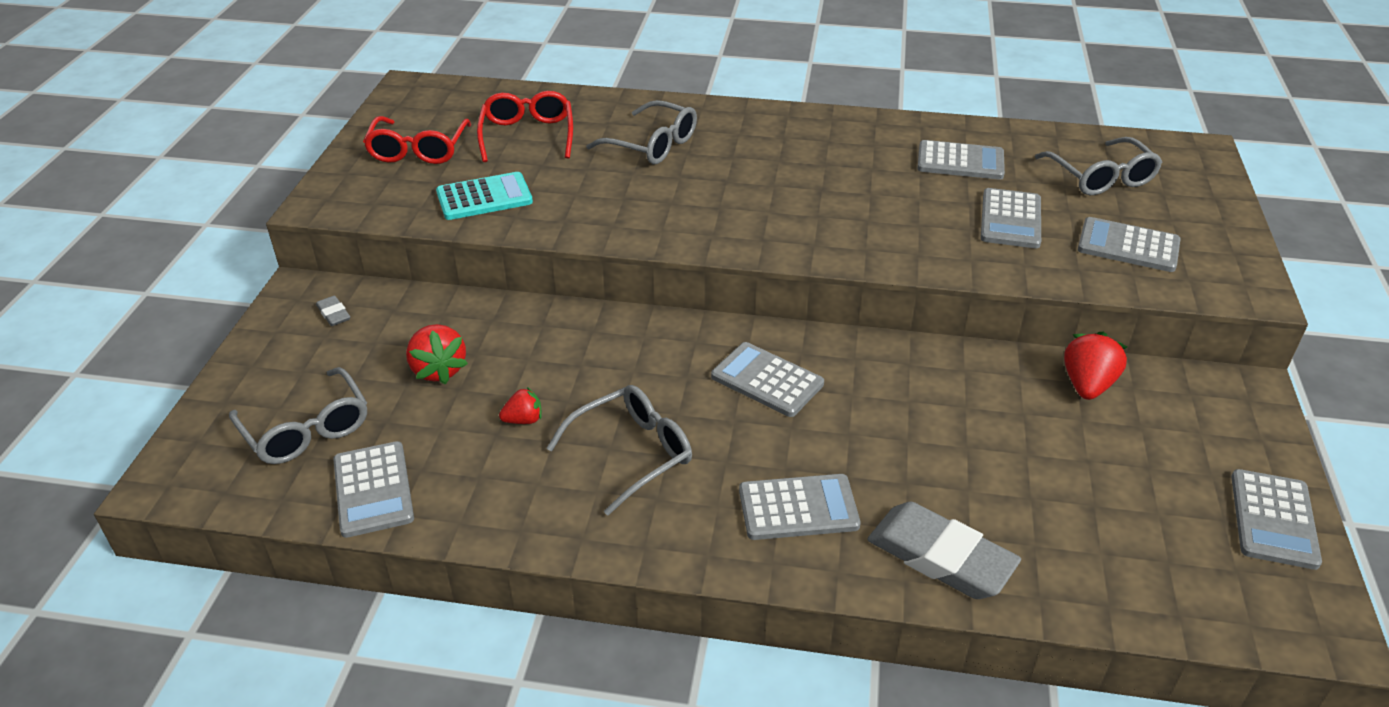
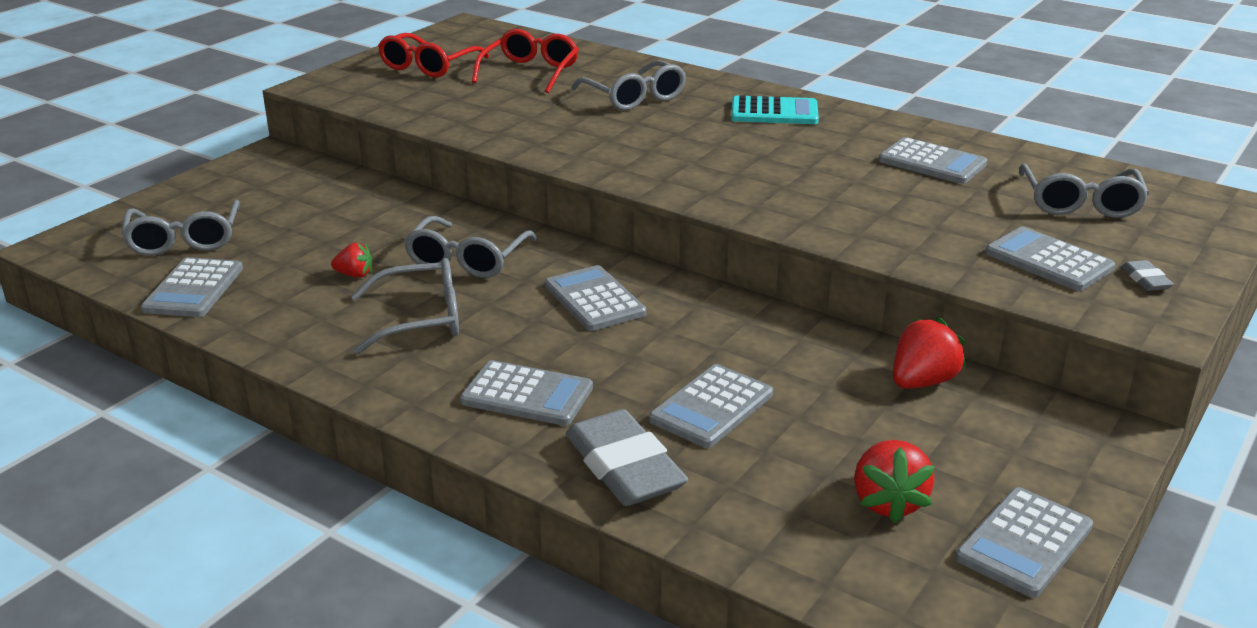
camera: 25 degrees right, 10 degrees down
(334, 314) = (278, 173): grey eraser -> grey eraser (1145, 280)
(438, 370) = (321, 226): red strawberry -> red strawberry (888, 502)
(484, 197) = (448, 105): turquoise calculator -> turquoise calculator (774, 112)
(615, 369) = (467, 260): none -> grey glasses
(1010, 219) = (936, 215): grey calculator -> grey calculator (711, 407)

